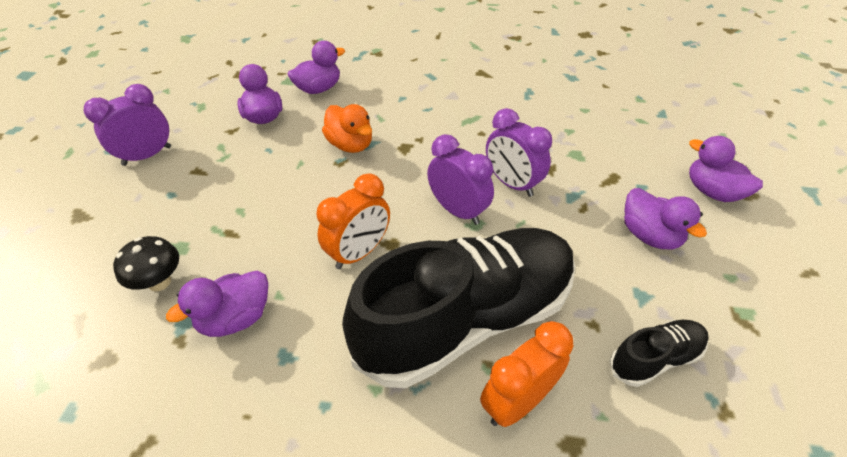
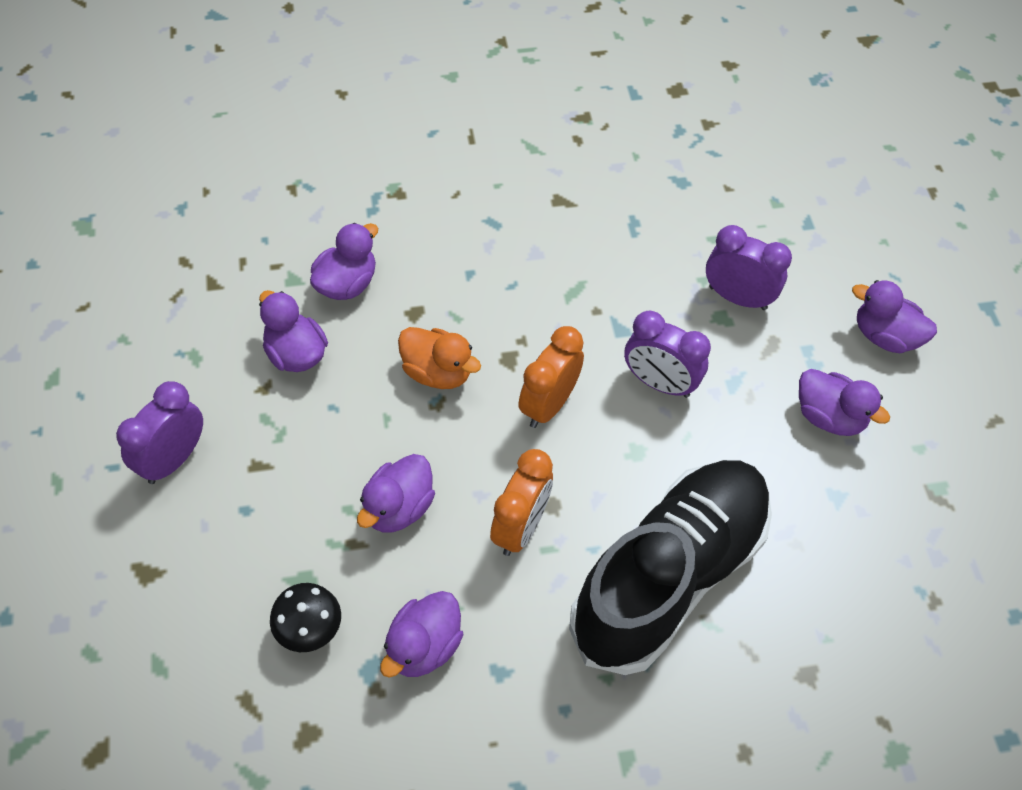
camera: 20 degrees left, 10 degrees up
(275, 218) = (398, 508): none -> purple duck
(458, 211) = (610, 439): purple clock -> purple clock (737, 297)
(517, 401) = (746, 648): orange clock -> orange clock (548, 404)
(654, 358) = (862, 565): black shoe -> none

